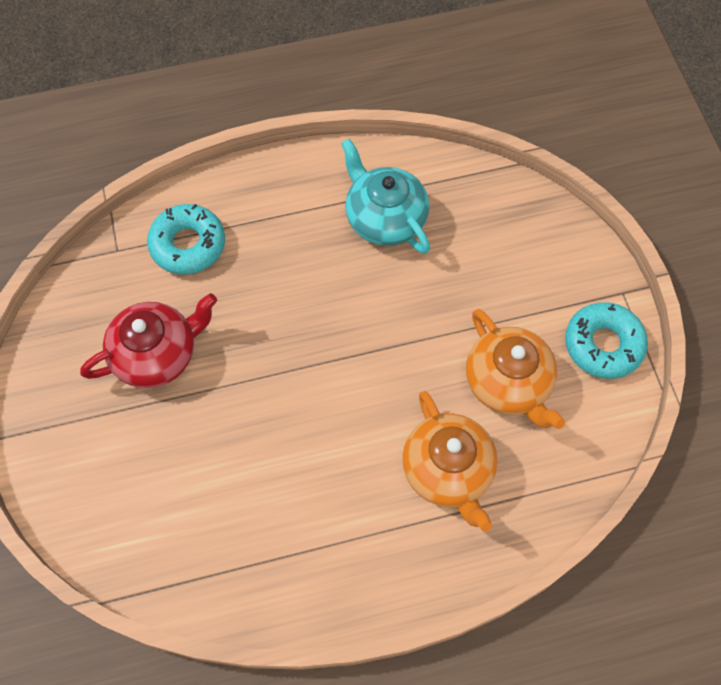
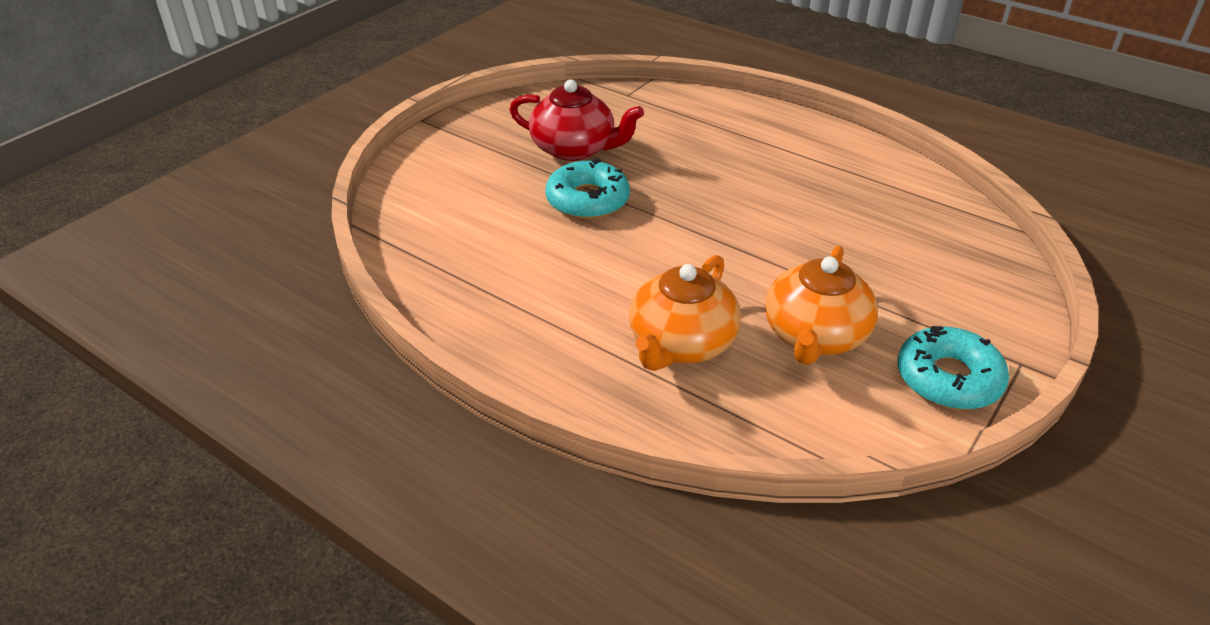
camera: 50 degrees right, 25 degrees down
(188, 244) = (677, 118): turquoise donut -> turquoise donut (587, 200)
(385, 218) = (847, 188): turquoise teapot -> none

